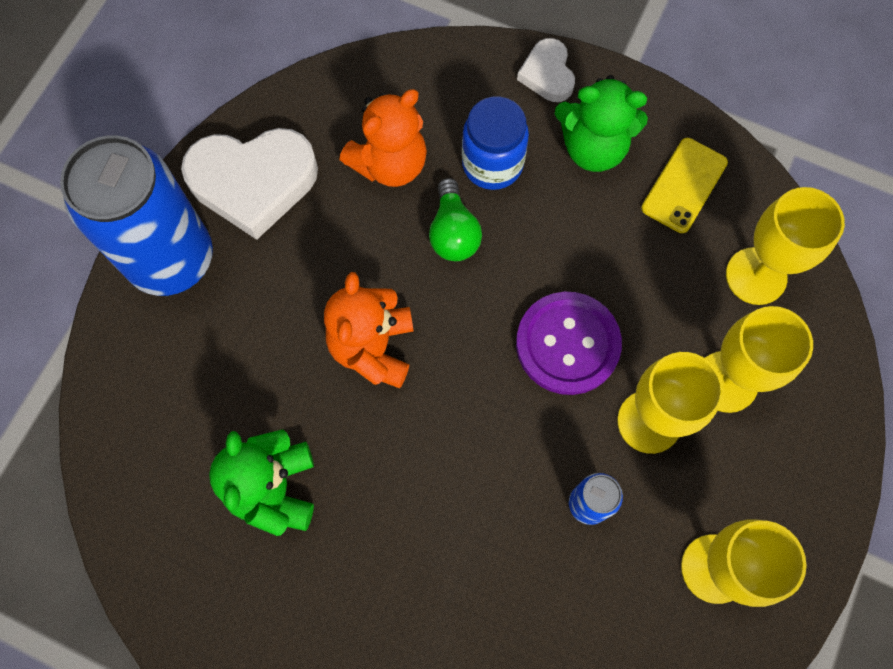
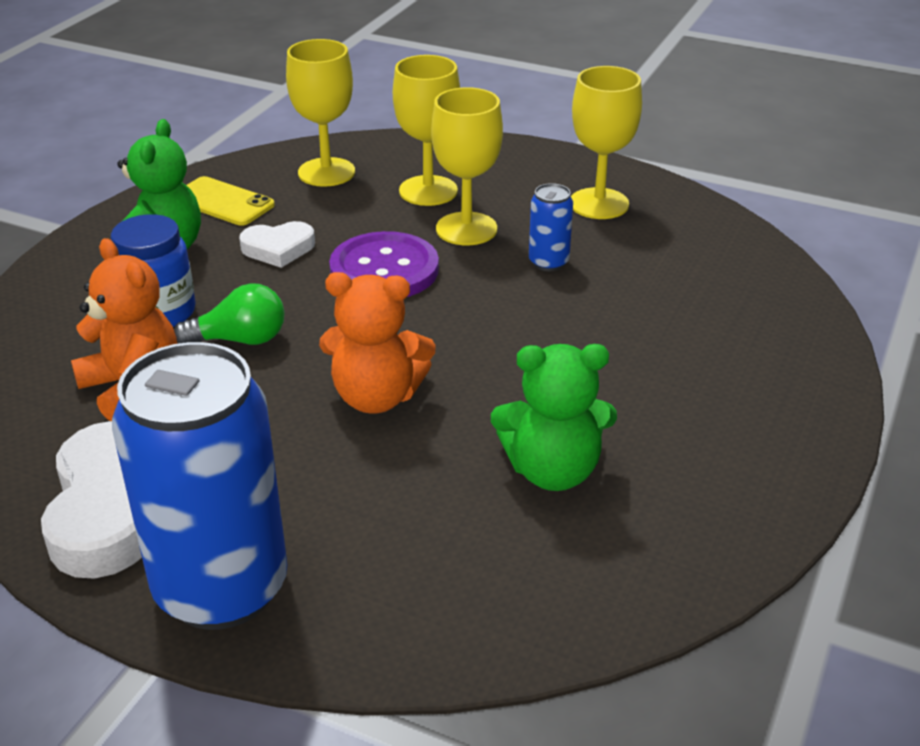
camera: 90 degrees left, 35 degrees down
(547, 74) = (56, 275): white heart -> white heart (278, 249)

